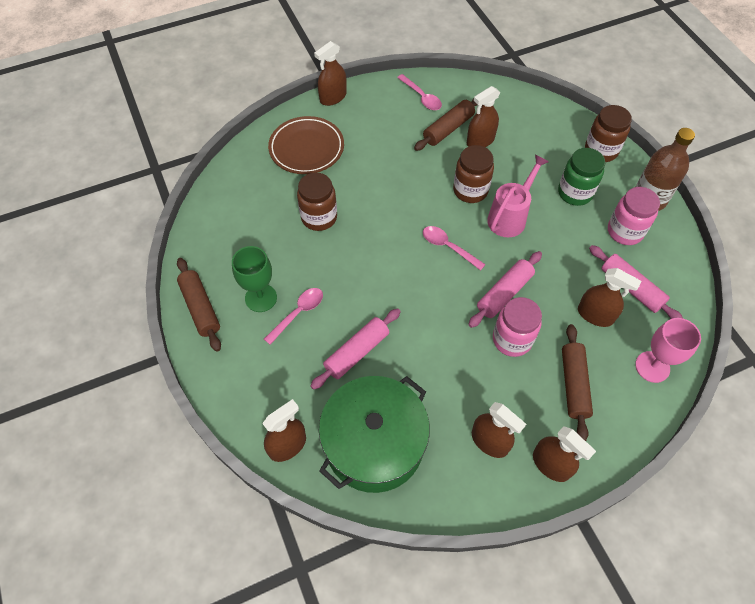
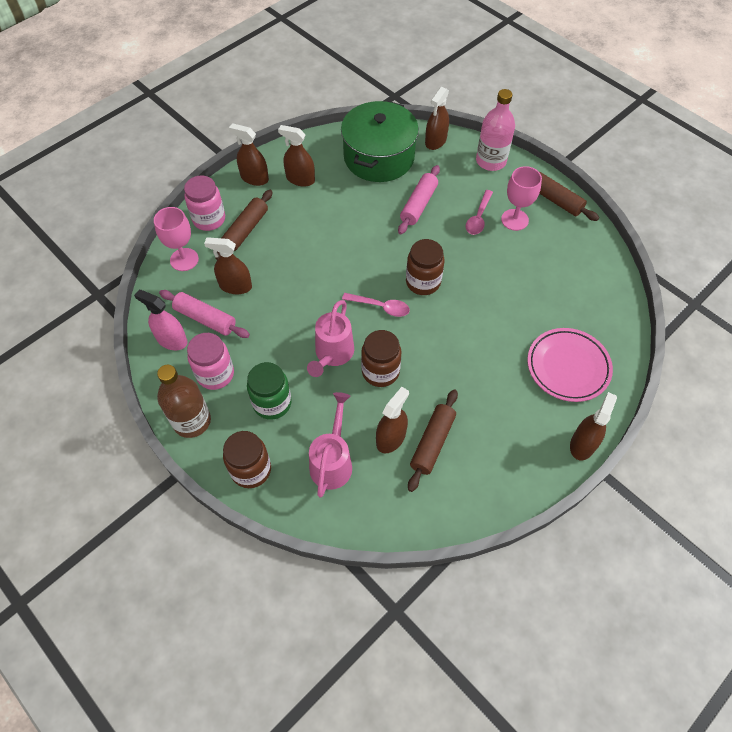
camera: 160 degrees right, 0 degrees up
(237, 387) = (491, 161): none -> pink bottle
(261, 298) = (514, 220): green goblet -> pink goblet
(306, 148) = (568, 367): brown plate -> pink plate
(319, 217) = (510, 298): brown jar -> brown jar (423, 282)
(421, 97) = (482, 480): pink spoon -> none
(504, 293) = (317, 281): pink rolling pin -> none
(512, 339) = (301, 247): pink jar -> pink jar (209, 219)
(533, 138) = (332, 461): none -> pink watering can
(573, 384) = (246, 230): brown rolling pin -> brown rolling pin turned 45 degrees clockwise
(667, 276) = (172, 340): none -> pink spray bottle

